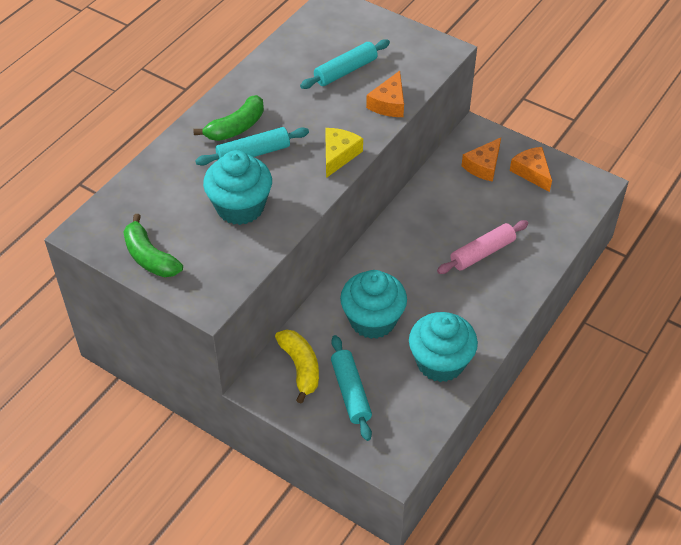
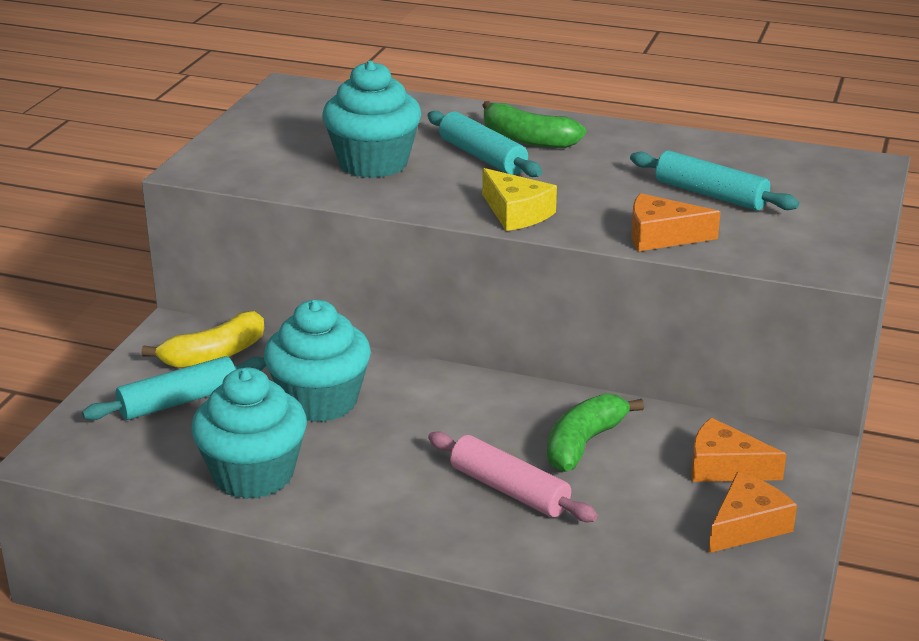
camera: 75 degrees right, 20 degrees down
(150, 257) = (262, 126): green banana -> green banana (584, 443)
(339, 155) = (516, 213): yellow cheese -> yellow cheese turned 45 degrees clockwise

